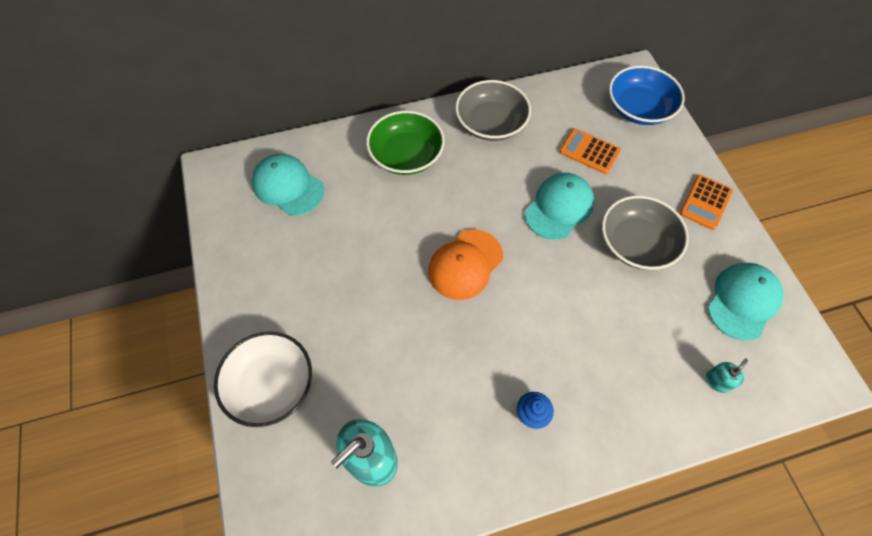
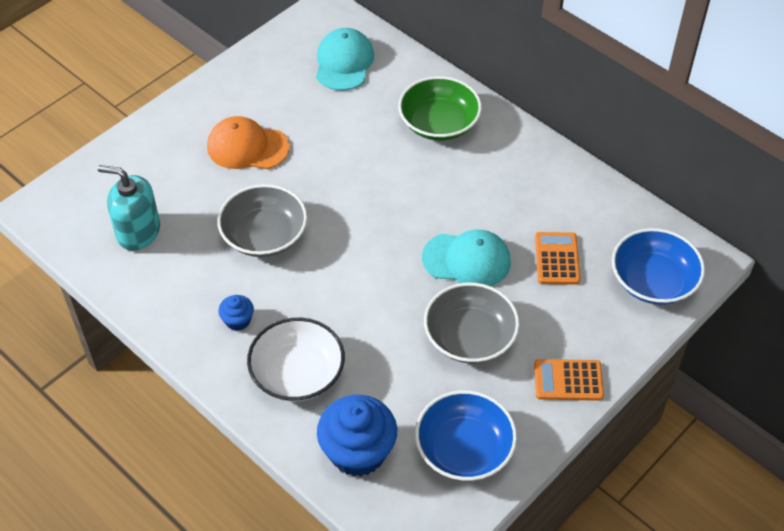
camera: 60 degrees right, 10 degrees down
(271, 385) = (160, 144): white bowl -> white bowl (297, 373)
(465, 264) = (352, 215): orange cap -> orange cap (247, 147)
(491, 123) = (528, 168): grey bowl -> grey bowl (264, 235)
(717, 381) = (358, 452): turquoise soap dispenser -> blue cupcake
(743, 301) = (464, 449): turquoise cap -> blue bowl

